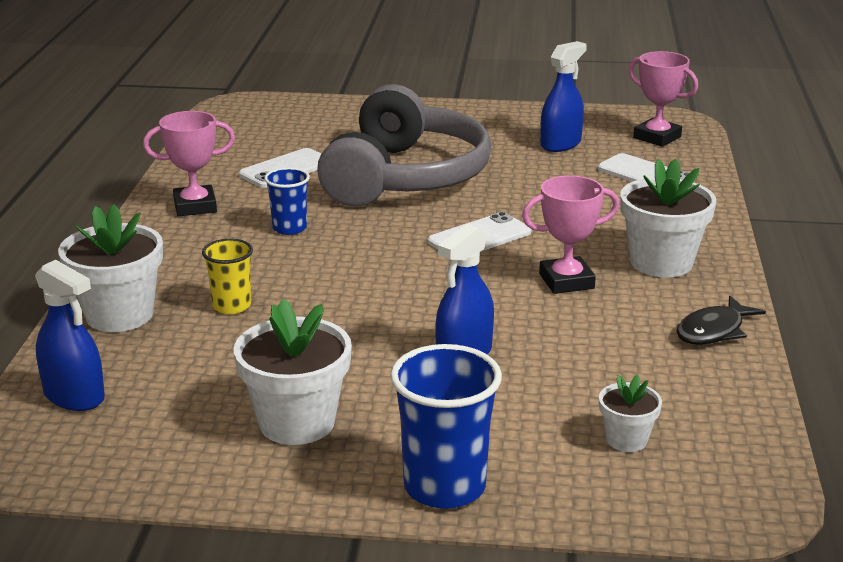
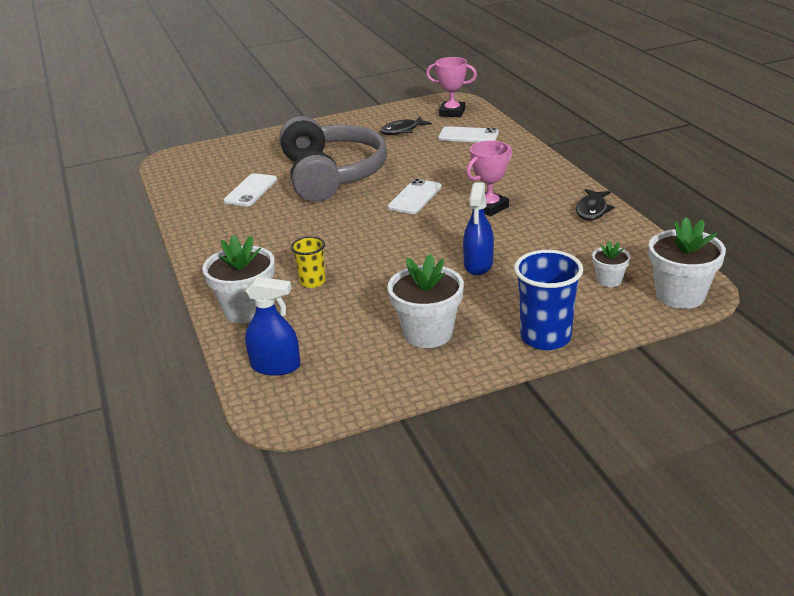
camera: 25 degrees left, 5 degrees up
(195, 206) = (217, 230): pink trophy -> none
(289, 228) = (295, 225): blue cup -> none
(560, 144) = (402, 130): blue spray bottle -> black fish
(661, 262) = (528, 182): white flower pot -> white flower pot (680, 295)

